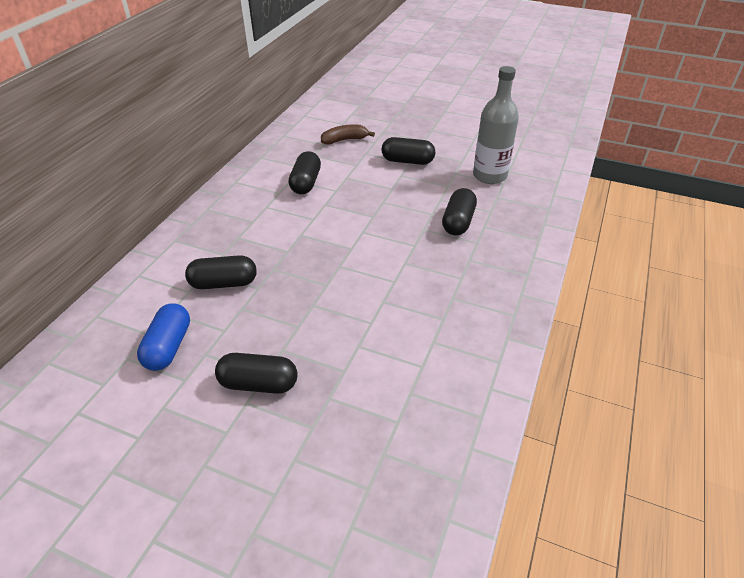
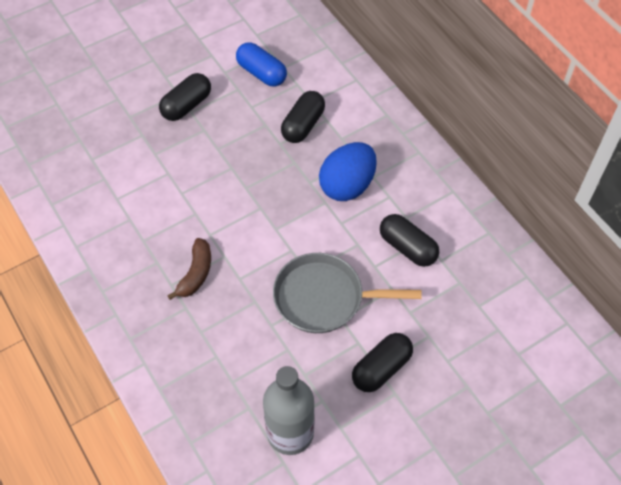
camera: 125 degrees right, 15 degrees up
(273, 230) = (347, 185): none -> blue egg
(344, 140) = (474, 332): brown banana -> brown banana (196, 273)
(385, 201) = (324, 298): none -> grey pan
(458, 222) = (240, 338): black capsule -> none

